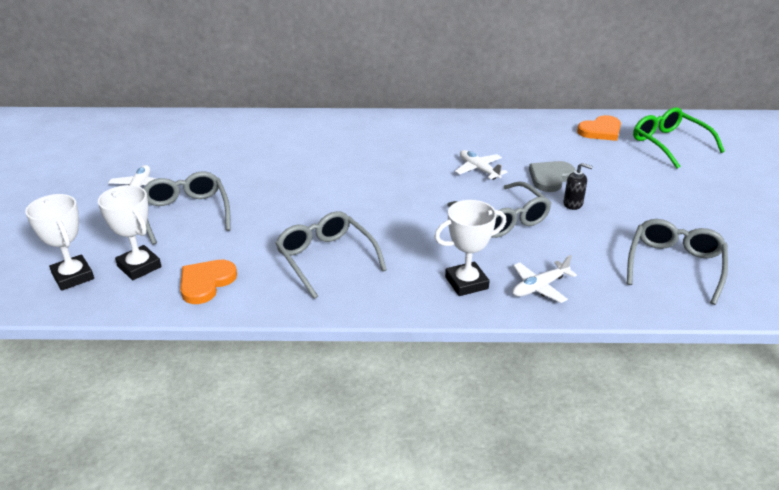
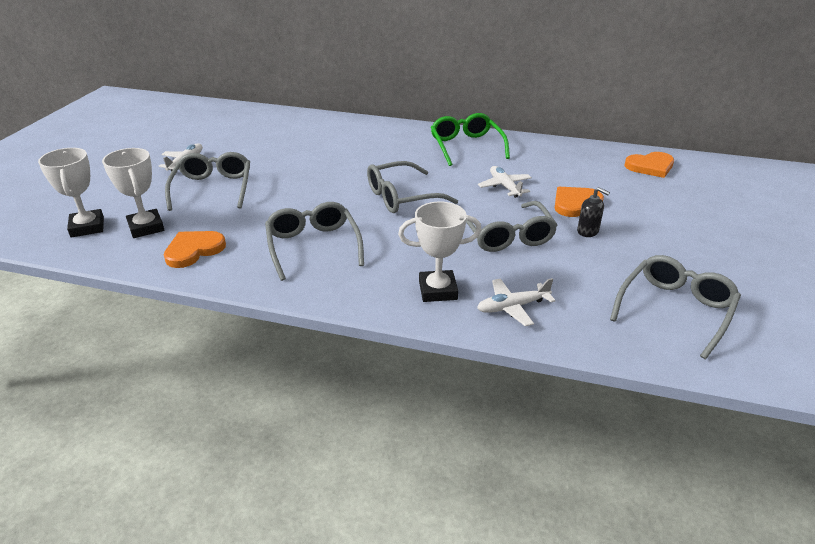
camera: 15 degrees right, 0 degrees up
(387, 194) = (402, 197): none -> grey glasses
(550, 178) = (575, 203): grey heart -> orange heart
(670, 144) = (722, 188): green glasses -> green glasses (466, 146)

